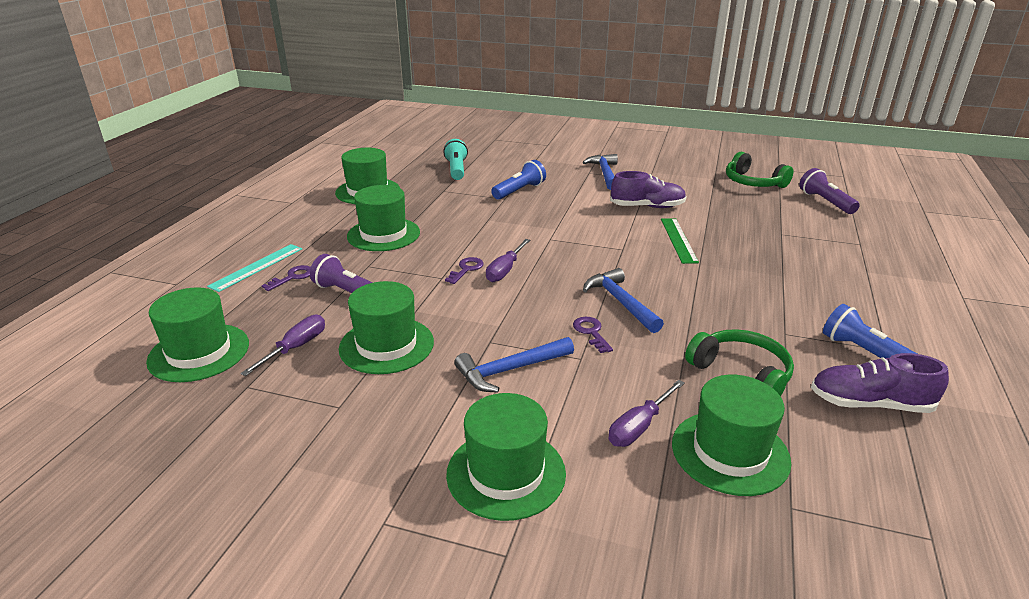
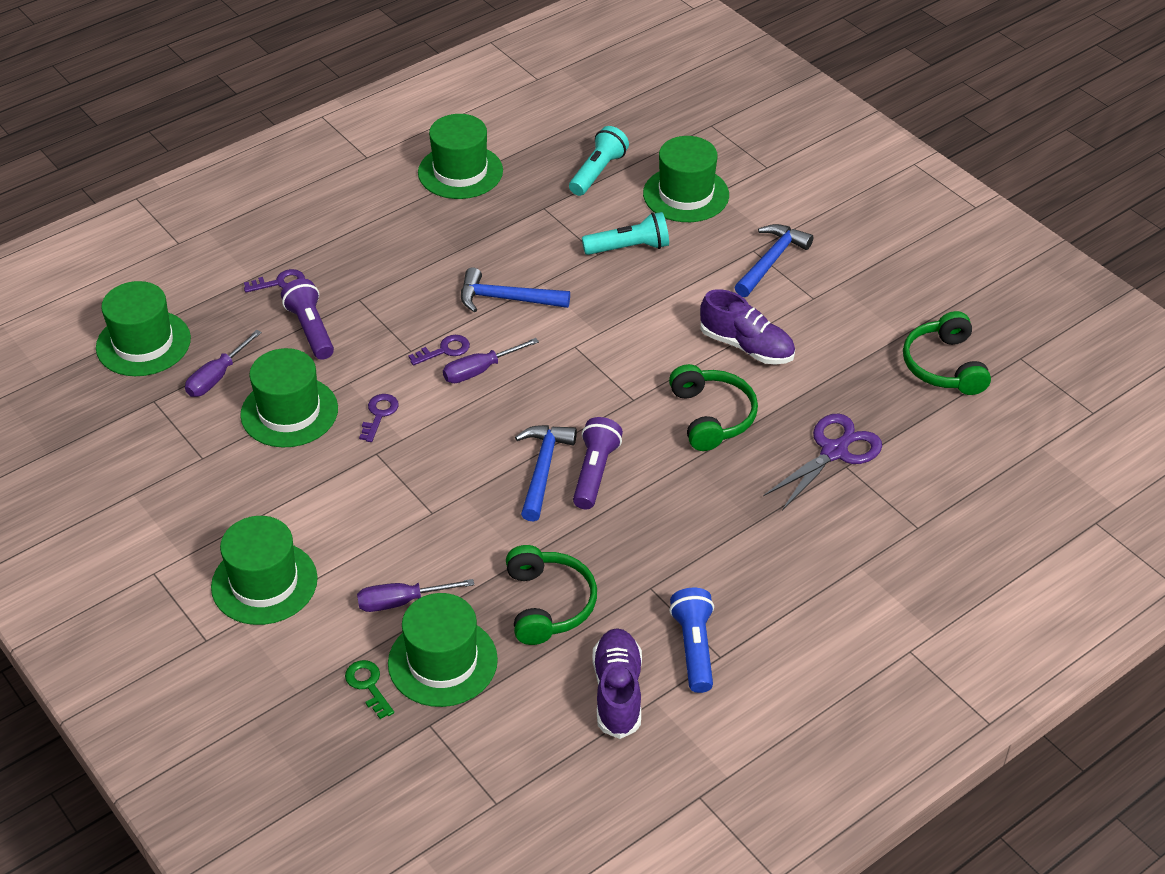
camera: 35 degrees right, 15 degrees up
(257, 267) = (260, 252): turquoise ruler -> none
(295, 348) = (217, 377): purple screwdriver -> purple screwdriver turned 150 degrees clockwise
(383, 234) = (413, 257): green hat -> green hat (686, 194)
(509, 370) = (360, 493): blue hammer -> blue hammer (506, 299)
(519, 191) = (629, 248): blue flashlight -> turquoise flashlight
(591, 332) = (473, 490): purple key -> purple key (379, 414)
(678, 240) = (712, 416): green ruler -> green headphones
(701, 506) = (368, 685): none -> green key
(765, 230) = (834, 451): none -> purple scissors
(825, 202) = (986, 444): purple flashlight -> purple flashlight (595, 472)
(870, 404) = (617, 692): purple shoe -> purple shoe turned 45 degrees clockwise

